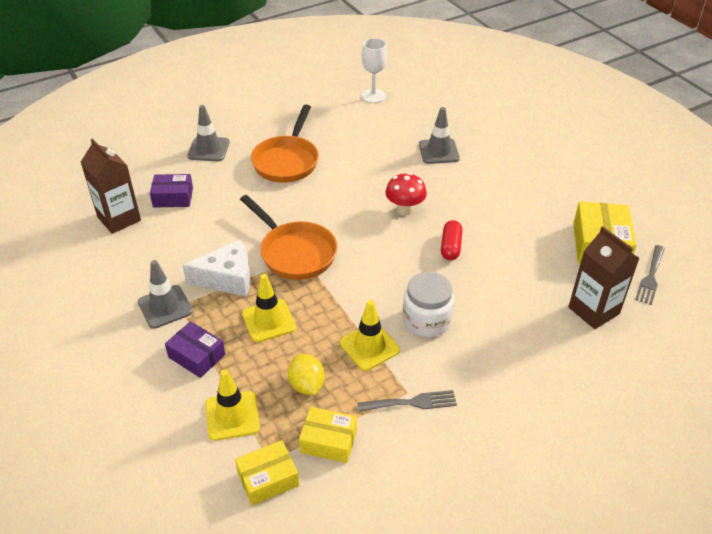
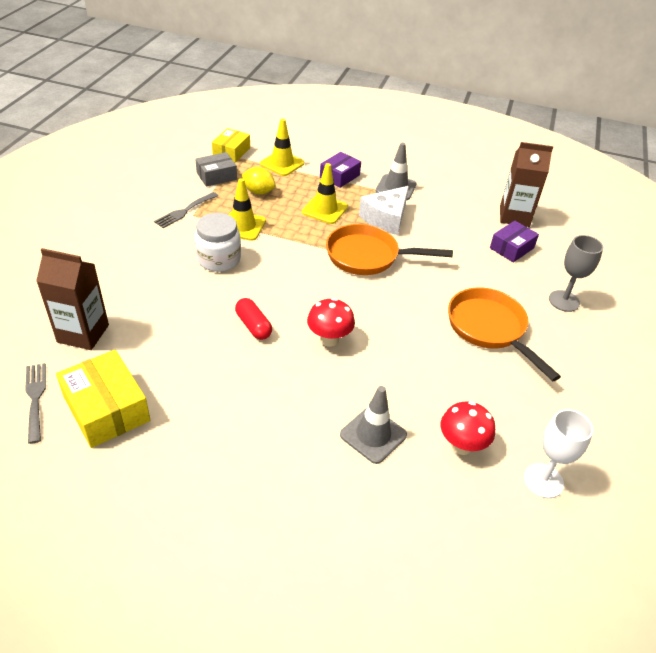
camera: 135 degrees right, 0 degrees up
(196, 356) = (339, 176): purple box -> purple box turned 45 degrees counterclockwise
(208, 149) = (564, 301): grey traffic cone -> grey goblet
(328, 441) = (216, 176): yellow box -> grey box
(395, 125) = (461, 445): none -> red mushroom

